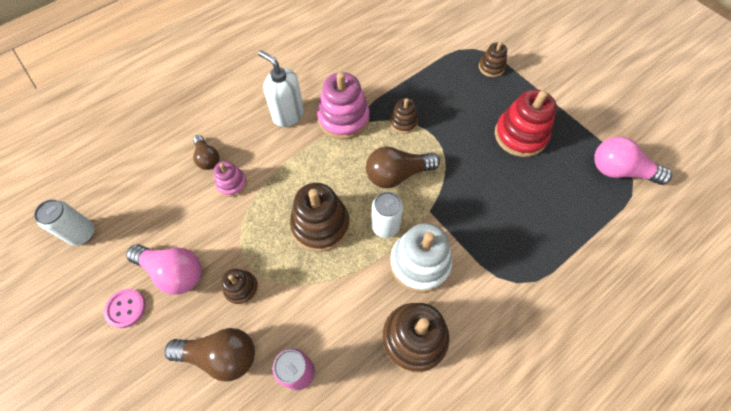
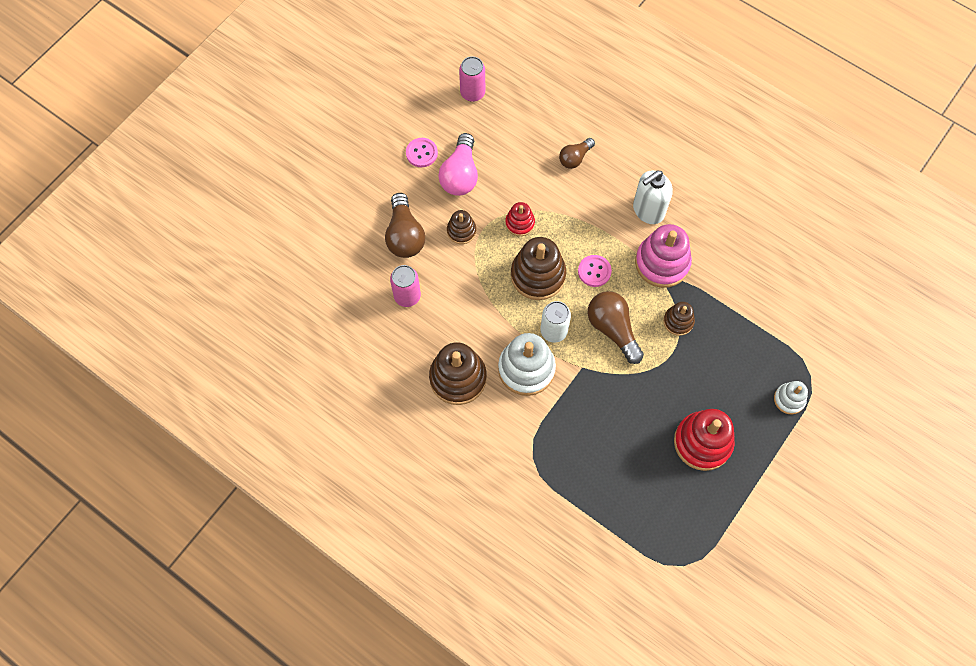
camera: 75 degrees right, 5 degrees up
(82, 233) = (472, 93): white can -> pink can
(232, 183) = (555, 188): pink stacking toy -> none
(256, 227) = (520, 223): none -> red stacking toy
(288, 115) = (648, 210): white soap dispenser -> white soap dispenser turned 150 degrees counterclockwise
(333, 174) = (594, 271): none -> pink button
(491, 67) = (789, 399): brown stacking toy -> white stacking toy
(619, 171) = (691, 551): pink light bulb -> none

